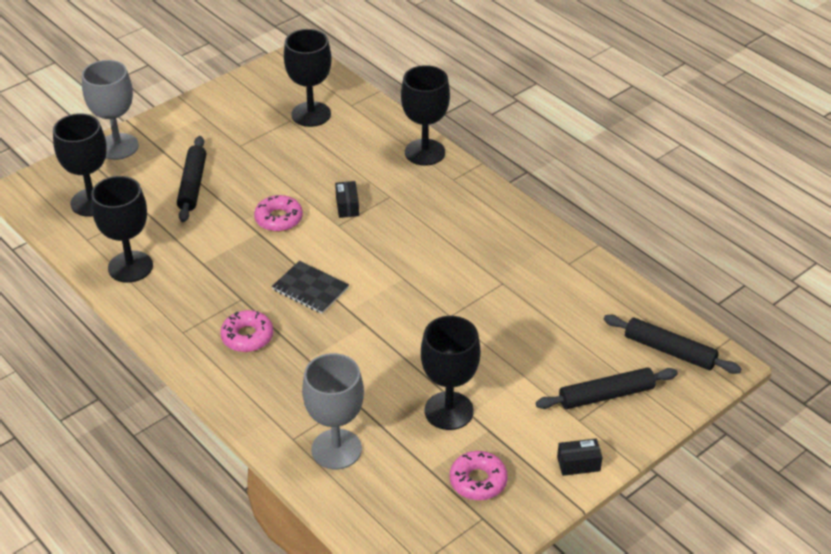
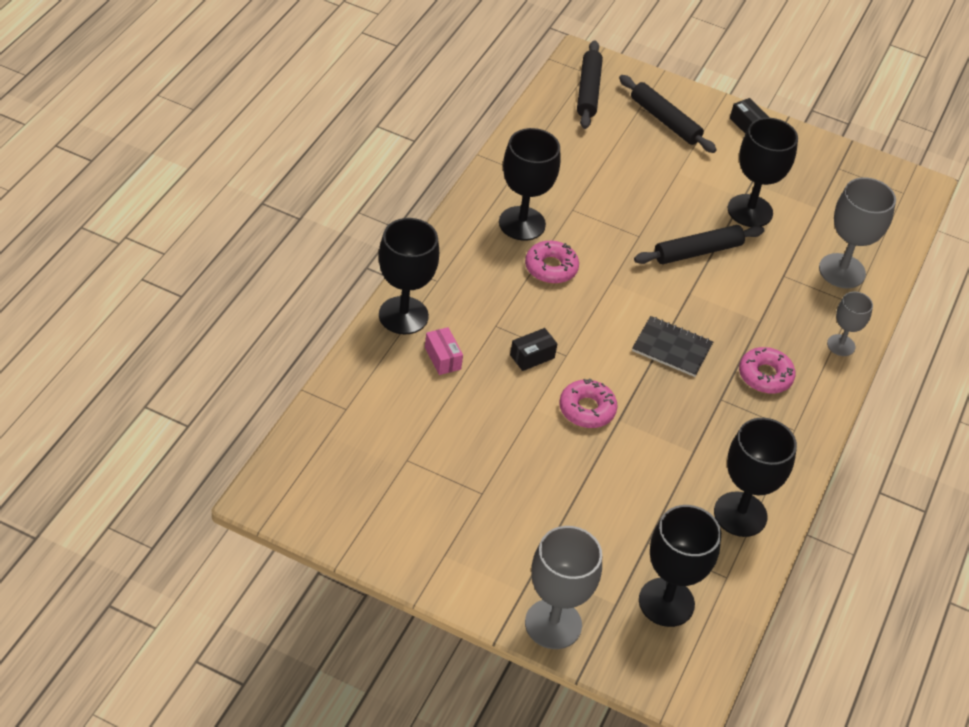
camera: 120 degrees left, 5 degrees up
(192, 185) = (578, 512): black rolling pin -> black rolling pin (697, 252)
(249, 405) = (841, 345): none -> grey goblet
(310, 289) = (671, 348): black notebook -> black notebook turned 75 degrees counterclockwise
(311, 114) = (384, 442): black goblet -> black goblet (522, 223)
(371, 160) = (442, 358): none -> pink box
(478, 481) = (806, 178): pink donut -> pink donut (551, 268)

